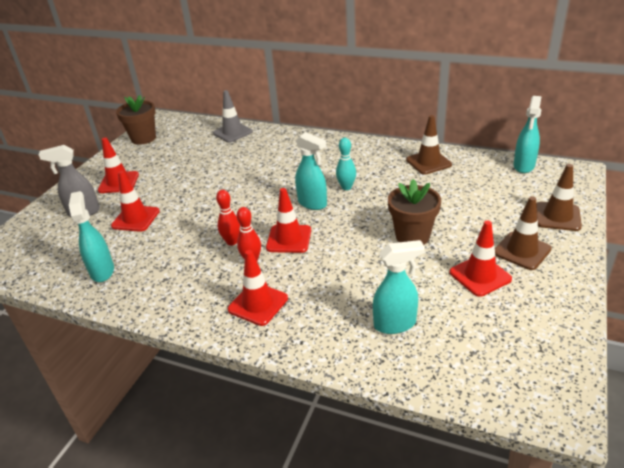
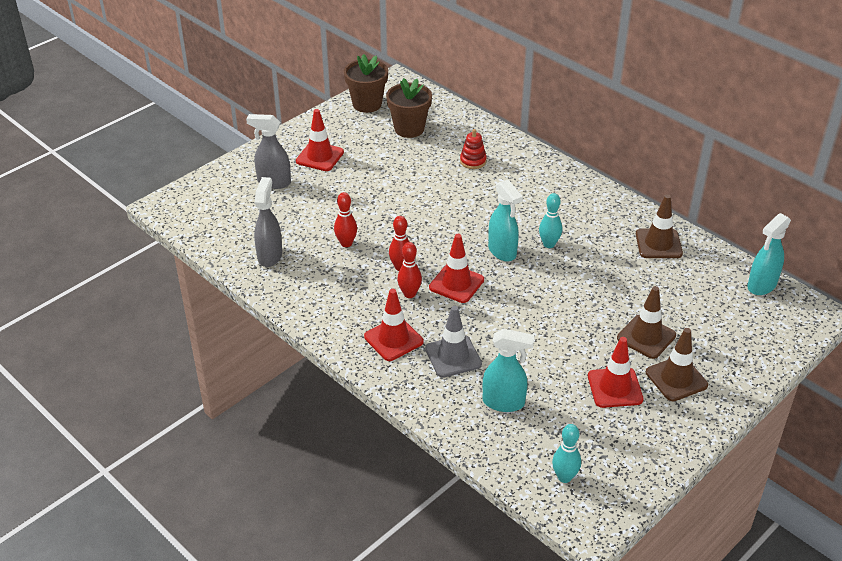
camera: 20 degrees right, 5 degrees up
(102, 271) = (270, 256): turquoise spray bottle -> grey spray bottle
(135, 218) = (320, 208): red traffic cone -> none
(172, 238) = (346, 243): none -> red bowling pin
(232, 132) = (467, 128): grey traffic cone -> grey traffic cone (453, 356)
(250, 151) = (473, 161): none -> red stacking toy
(412, 236) = (579, 324): brown flower pot -> brown flower pot (409, 129)
(500, 373) = (564, 477): none -> turquoise bowling pin
(557, 216) = (745, 357): brown traffic cone -> brown traffic cone (646, 337)

